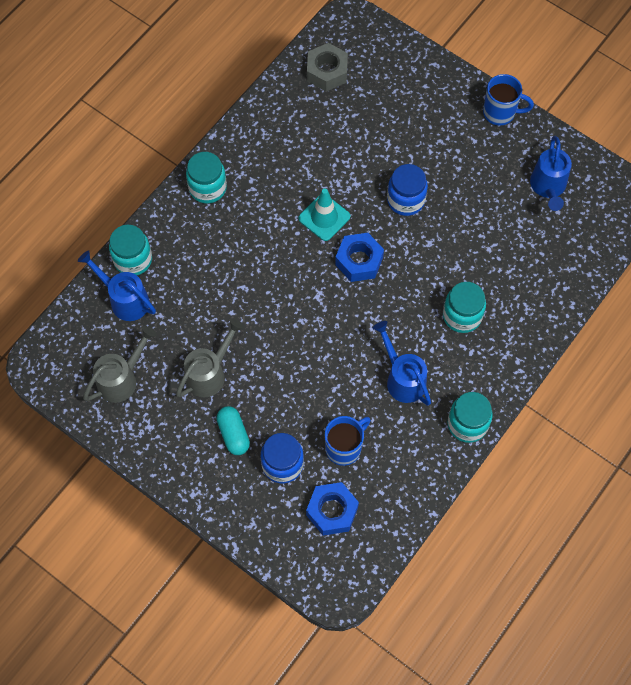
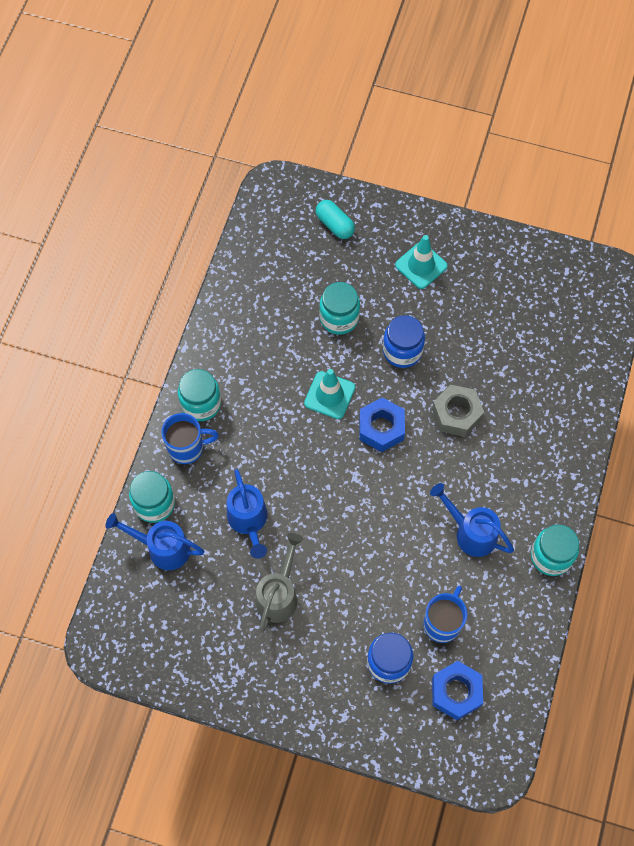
camera: 20 degrees left, 0 degrees up
(122, 379) = (192, 632): grey watering can -> none
(233, 434) = (327, 649): turquoise capsule -> turquoise capsule (335, 225)
(327, 72) = (273, 245): grey nut -> grey nut (456, 414)
(454, 131) = (421, 265): none -> turquoise traffic cone
(462, 316) = (502, 449): turquoise jar -> turquoise jar (339, 318)
(500, 113) = (458, 233): blue mug -> blue mug (187, 448)
(548, 187) = (533, 293): blue watering can -> blue watering can (248, 521)

